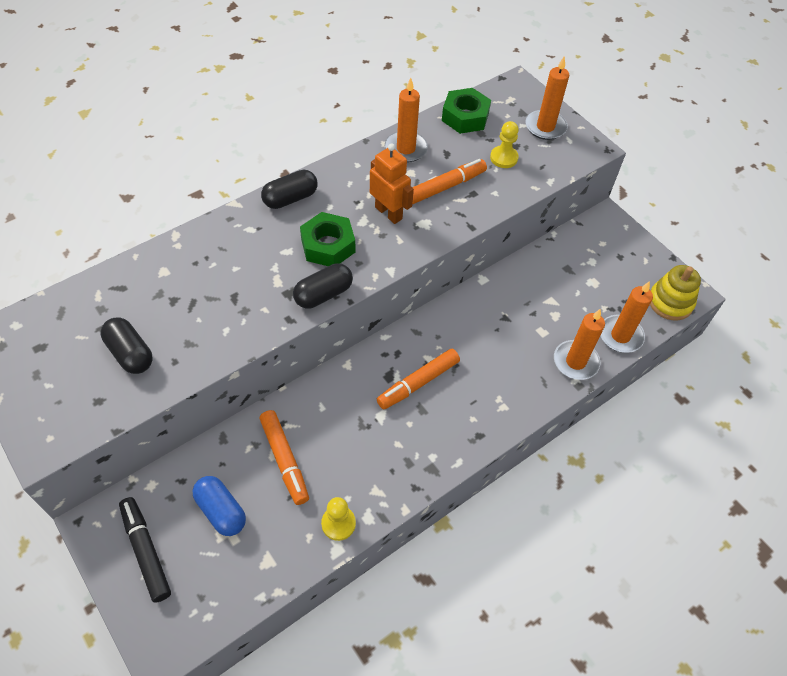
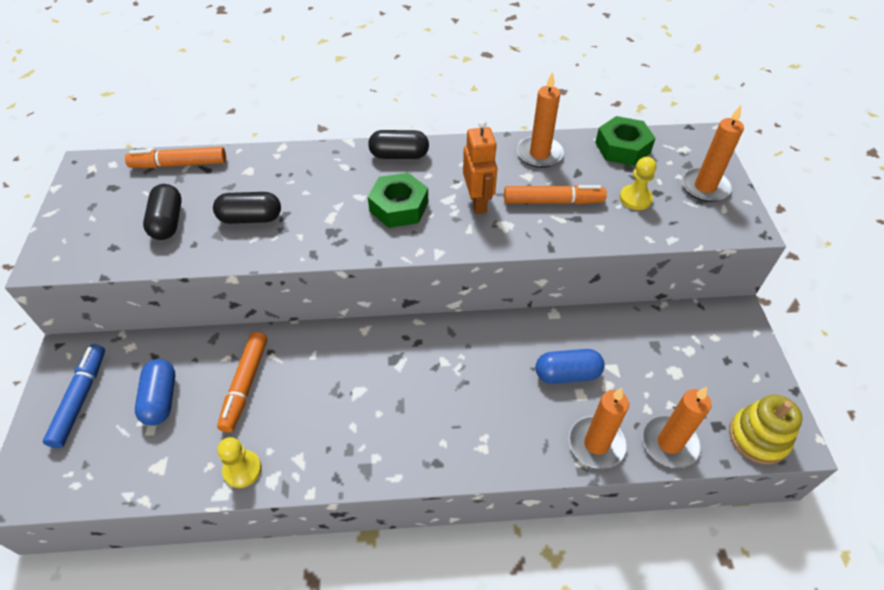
camera: 35 degrees right, 5 degrees down
(146, 551) = (80, 399): black marker -> blue marker
(323, 294) = (360, 246): black capsule -> black capsule (250, 218)
(418, 383) = (416, 379): orange marker -> orange marker (179, 164)
(523, 321) = (567, 374): none -> blue capsule

